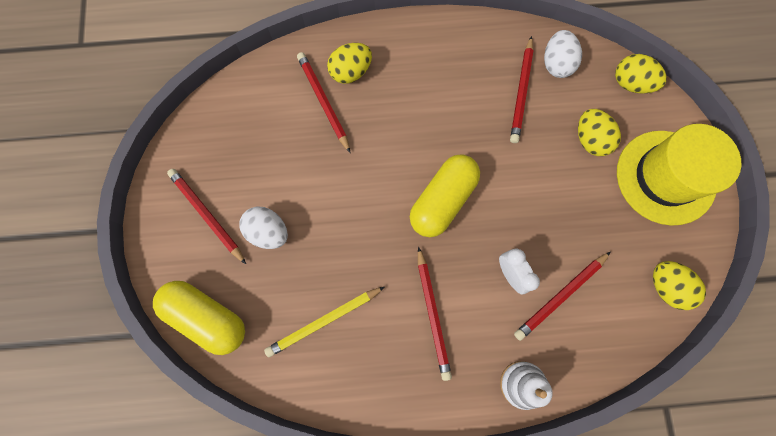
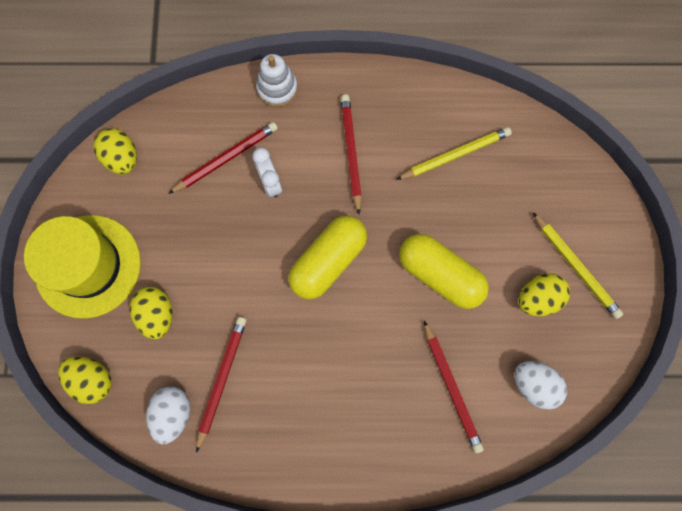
camera: 175 degrees left, 0 degrees up
(207, 215) = (576, 267): red pencil -> yellow pencil
(207, 317) = (567, 168): yellow capsule -> yellow capsule (440, 275)
(268, 232) = (510, 244): white egg -> white egg (533, 385)
(351, 72) = (418, 424): yellow egg -> yellow egg (537, 298)

